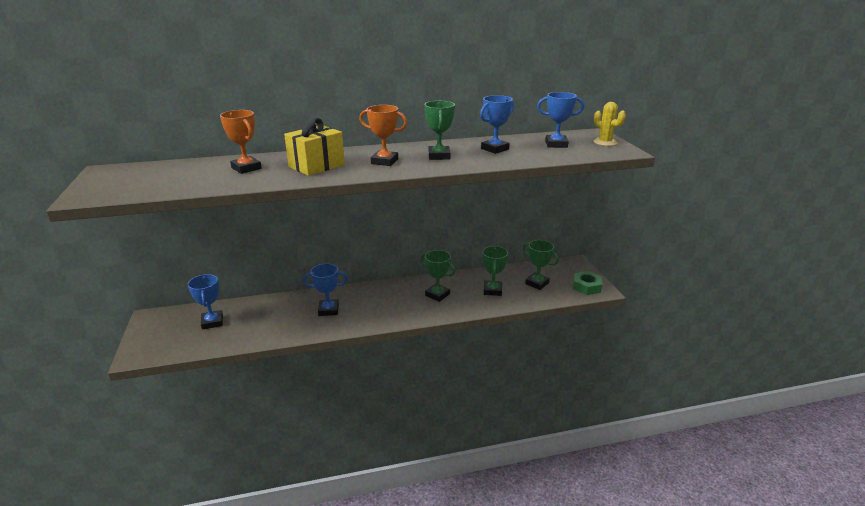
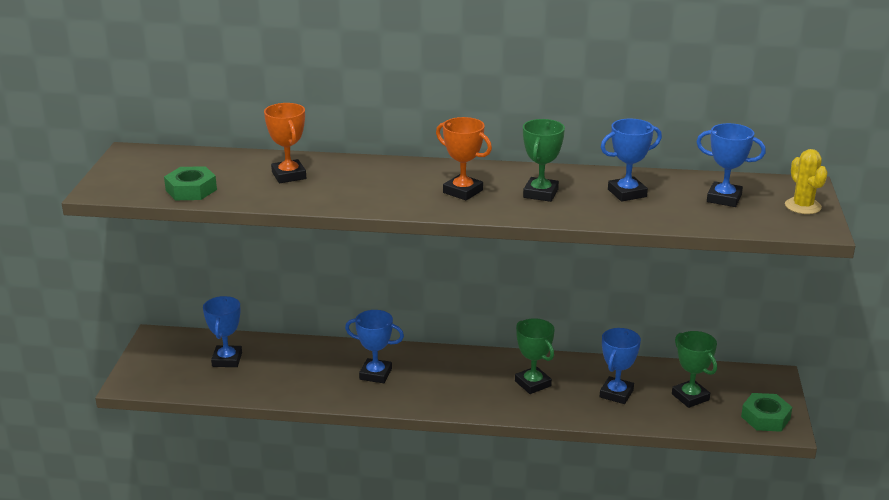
camera: 20 degrees right, 0 degrees up
(167, 187) = (191, 190): none -> green nut
(316, 166) = (374, 185): yellow gift -> none
(492, 290) = (616, 394): green trophy -> blue trophy

